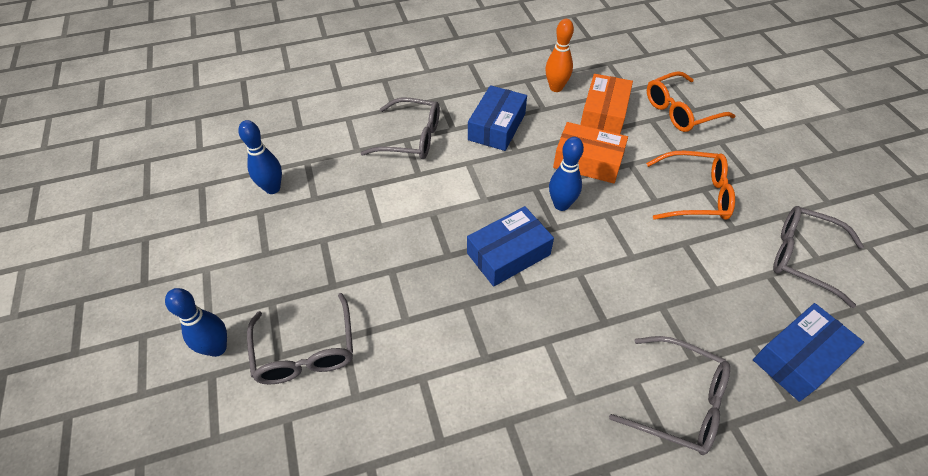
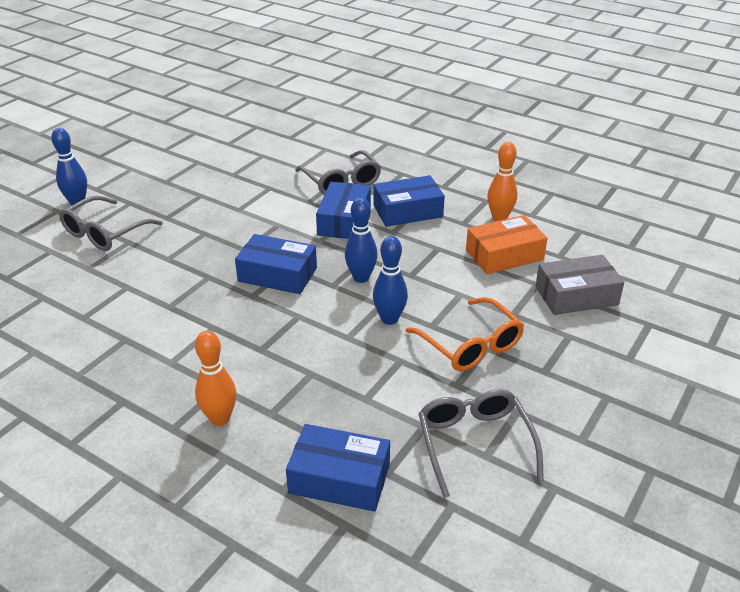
camera: 50 degrees right, 15 degrees down
(272, 188) = (222, 156): blue bowling pin -> blue bowling pin (389, 319)
(471, 169) = (344, 221): none -> blue box
(588, 161) = (430, 270): orange box -> none
(679, 402) = (220, 418): grey glasses -> orange bowling pin
(680, 111) = (576, 295): orange glasses -> grey box

